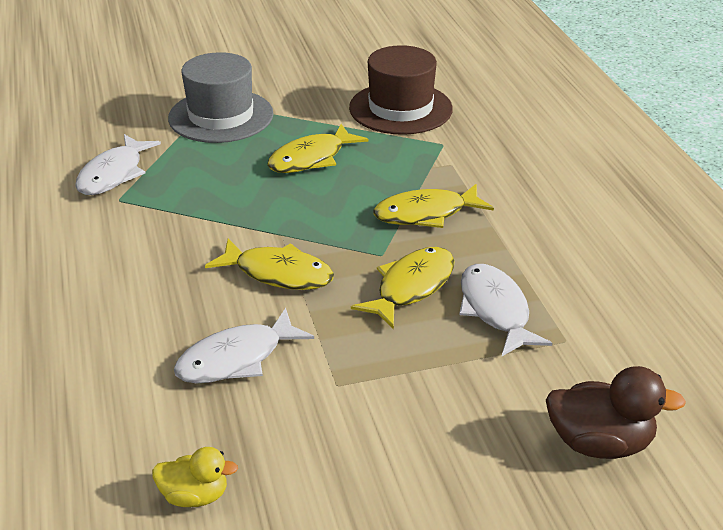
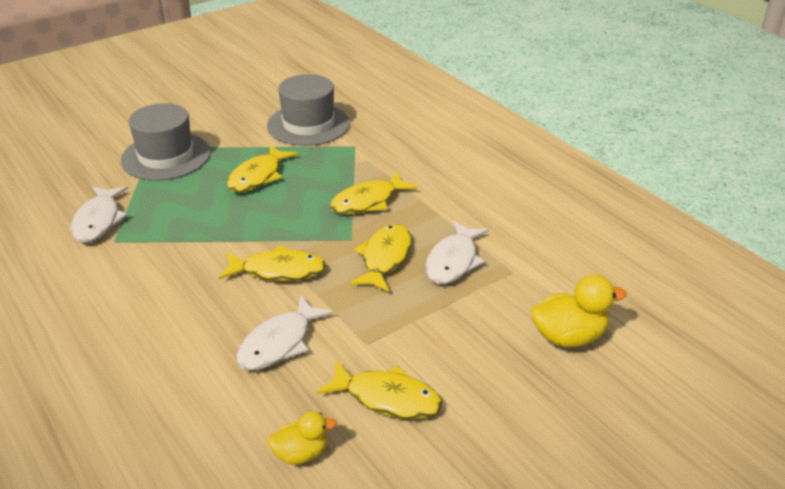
camera: 20 degrees left, 0 degrees up
(328, 458) = (387, 398): none -> yellow fish
(400, 108) = (308, 124): brown hat -> grey hat
(495, 310) = (453, 261): white fish -> white fish turned 120 degrees counterclockwise
(599, 443) = (569, 337): brown duck -> yellow duck

